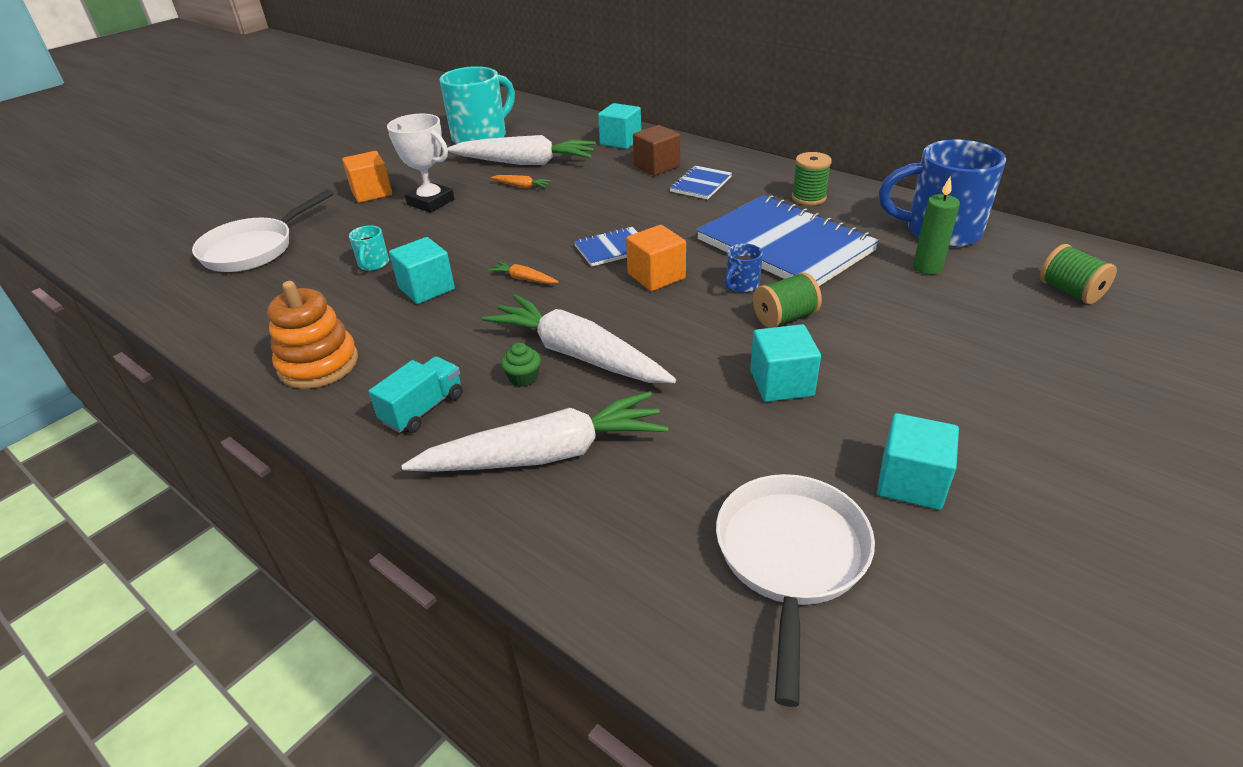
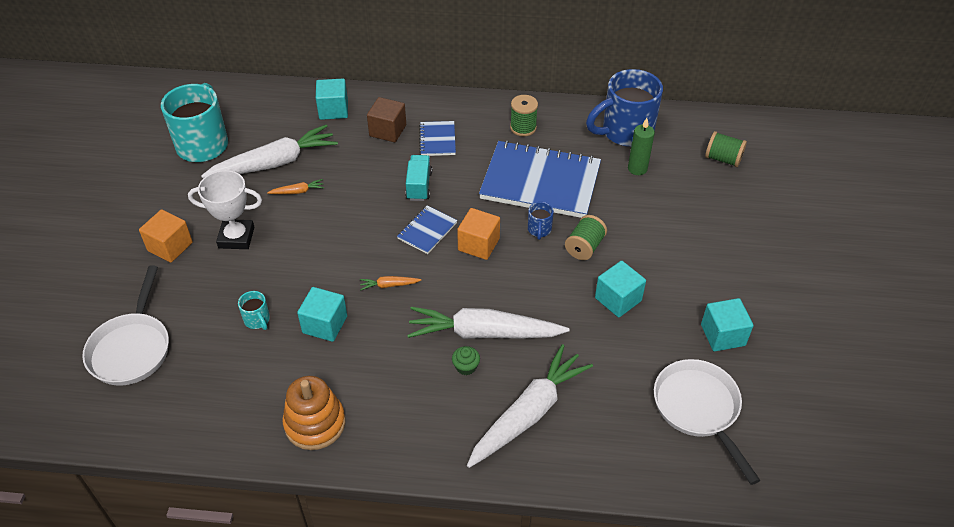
camera: 35 degrees left, 10 degrees up
(423, 409) = (425, 420): turquoise truck -> turquoise truck (419, 186)

